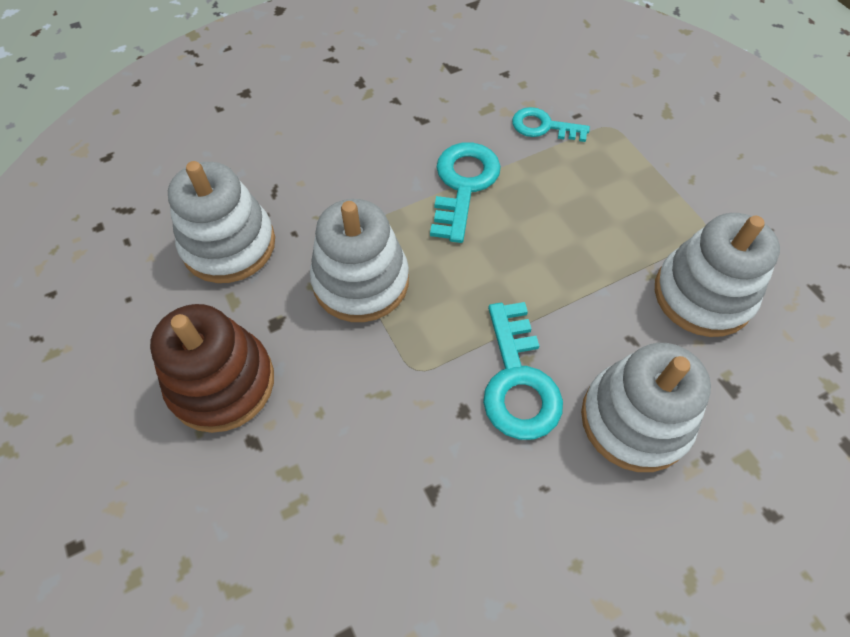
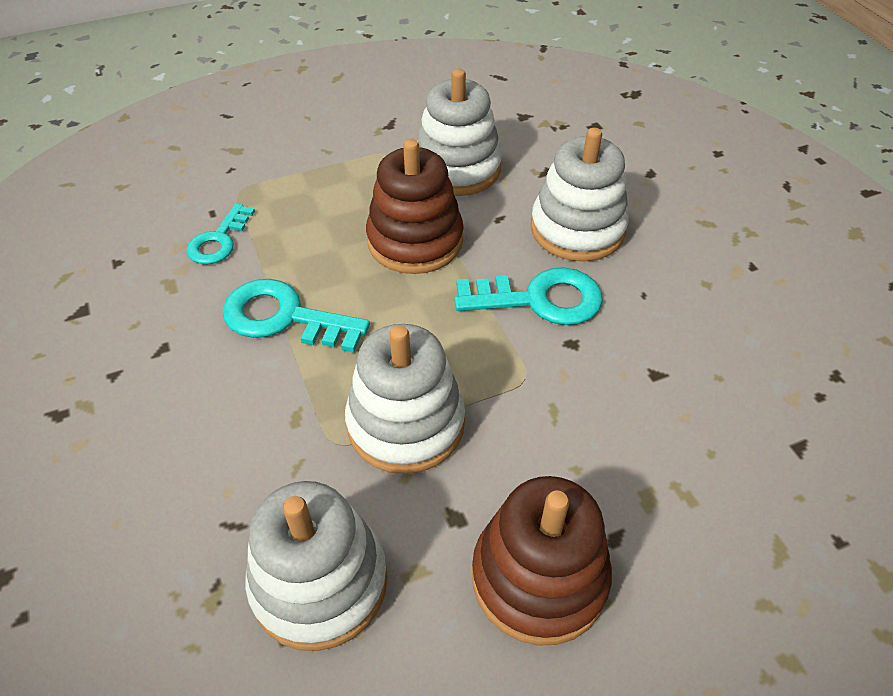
camera: 85 degrees left, 10 degrees down
(577, 267) = (415, 241): none -> brown stacking toy

